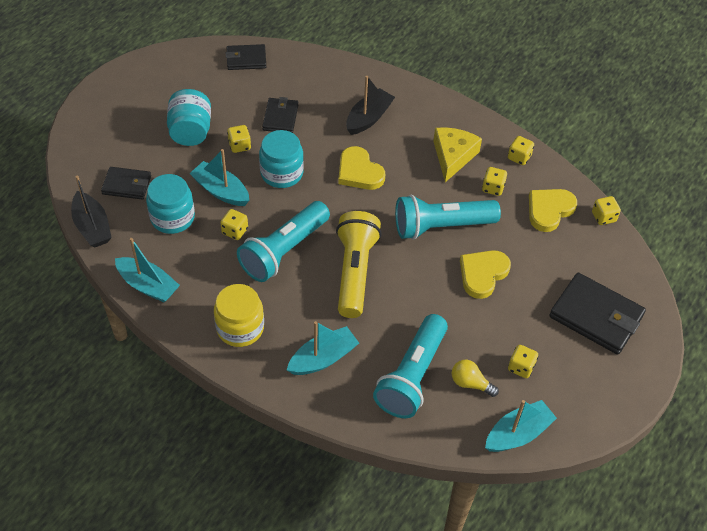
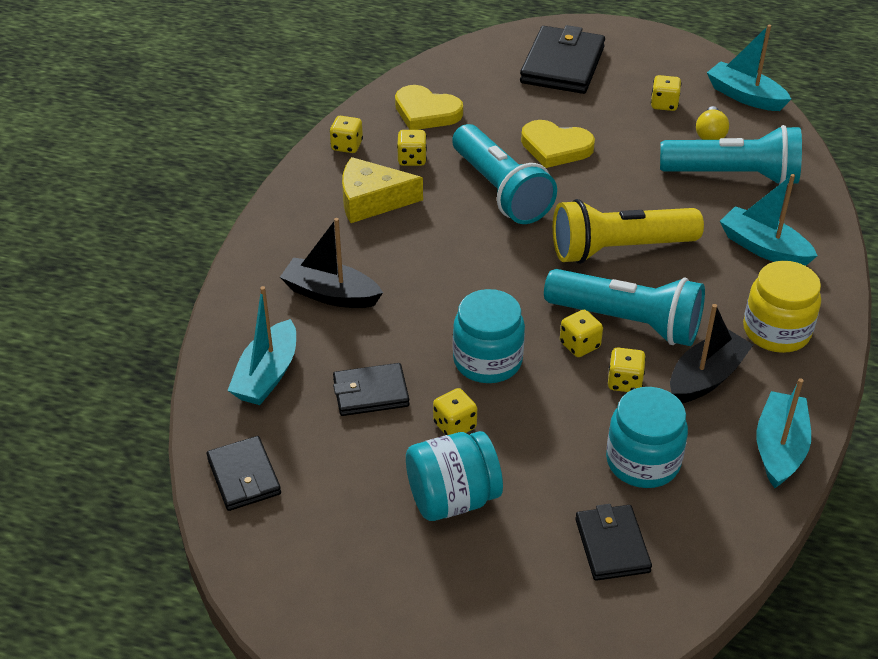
camera: 105 degrees left, 10 degrees down
(92, 227) = (722, 559): black boat -> black boat (706, 377)
(221, 191) = (559, 420): turquoise boat -> turquoise boat (267, 375)
(359, 172) = (444, 281): yellow heart -> none
(603, 217) = (415, 74): yellow dice -> yellow dice (579, 345)

